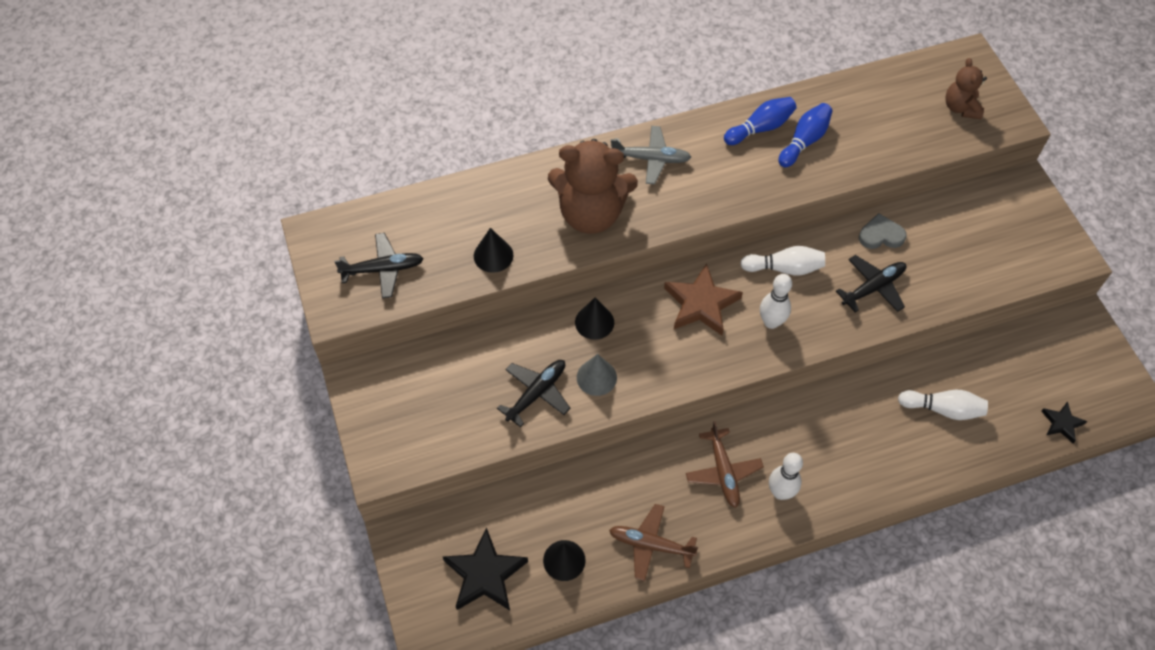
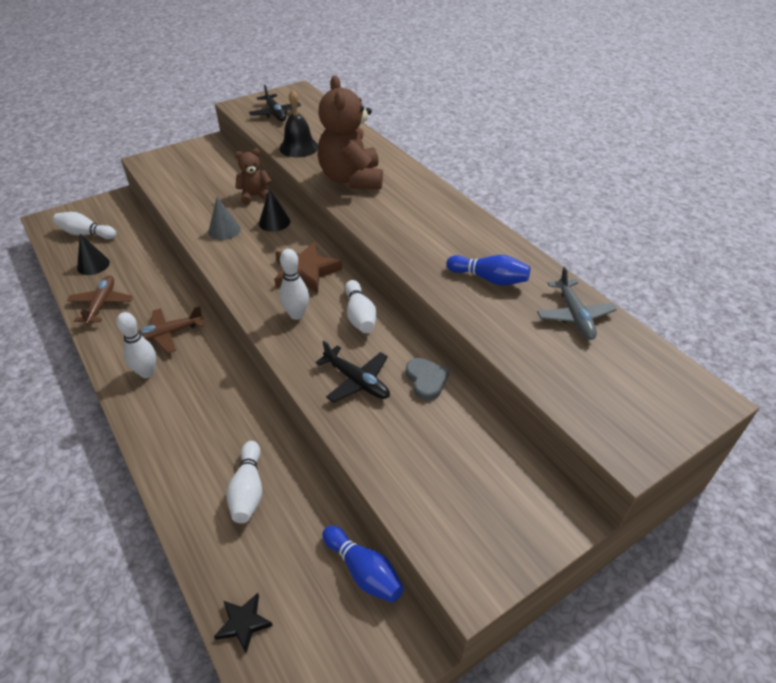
camera: 75 degrees right, 15 degrees down
(485, 574) = (86, 234): black star -> white bowling pin
(493, 255) = (298, 147): black cone -> black bell
(536, 393) = (207, 207): black plane -> none
(650, 159) = (420, 198): grey plane -> grey plane (574, 315)
(760, 128) = (489, 250): blue bowling pin -> blue bowling pin (363, 571)
(960, 108) = (615, 396): brown teddy bear -> brown teddy bear (255, 196)

